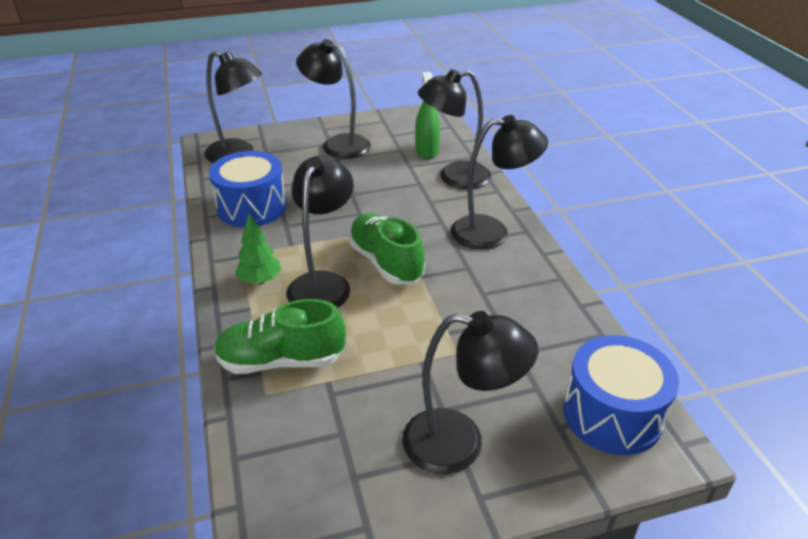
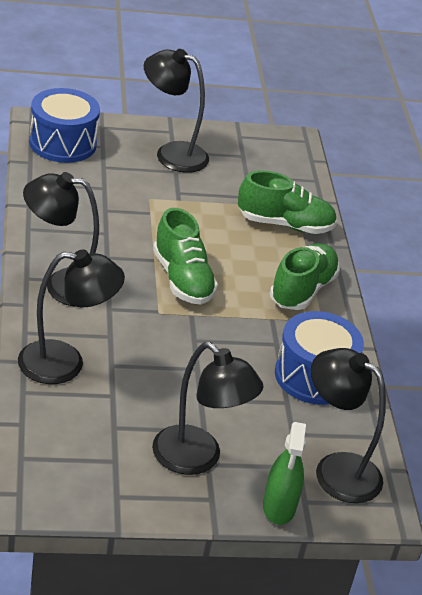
camera: 175 degrees left, 0 degrees up
(260, 280) = (302, 290): green tree -> green shoe
(323, 283) = (245, 274): black lamp -> none
(426, 151) = (79, 416): green spray bottle -> green spray bottle (279, 507)

